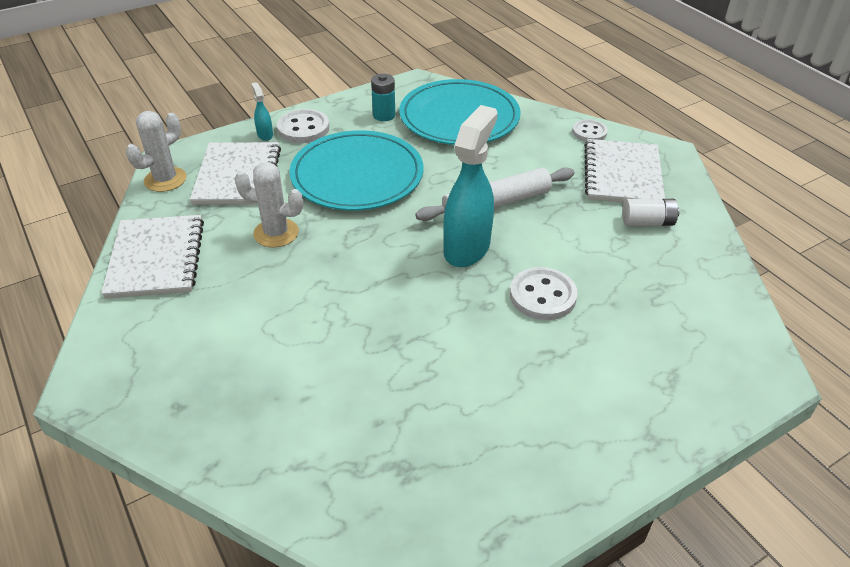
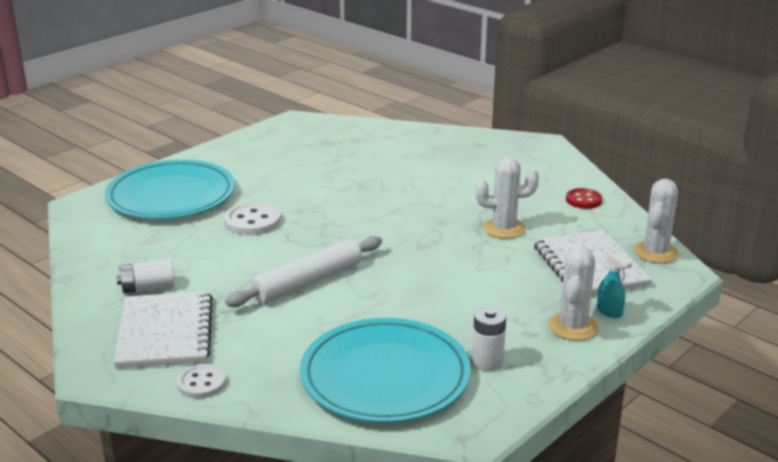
camera: 165 degrees right, 15 degrees down
(156, 258) = (583, 200): white notebook -> red button
(303, 128) = (573, 327): white button -> white cactus
(357, 175) = (468, 285): turquoise plate -> turquoise plate (171, 195)
(384, 115) = (487, 362): turquoise battery -> white battery
(467, 248) = (326, 242): turquoise spray bottle -> none

